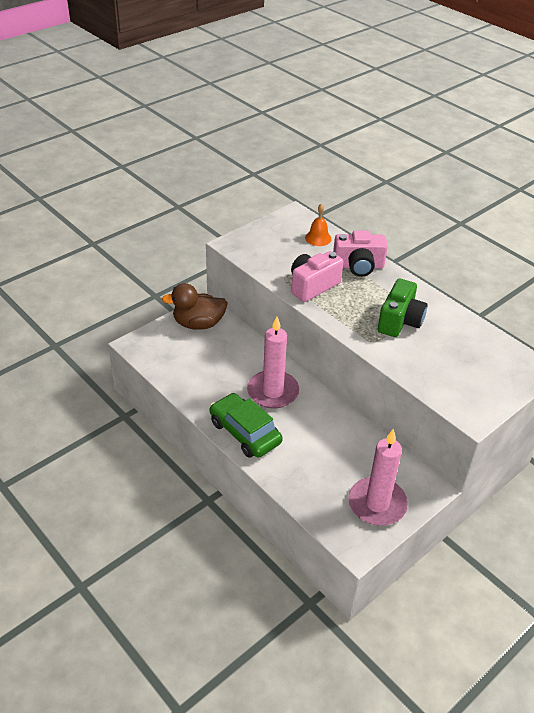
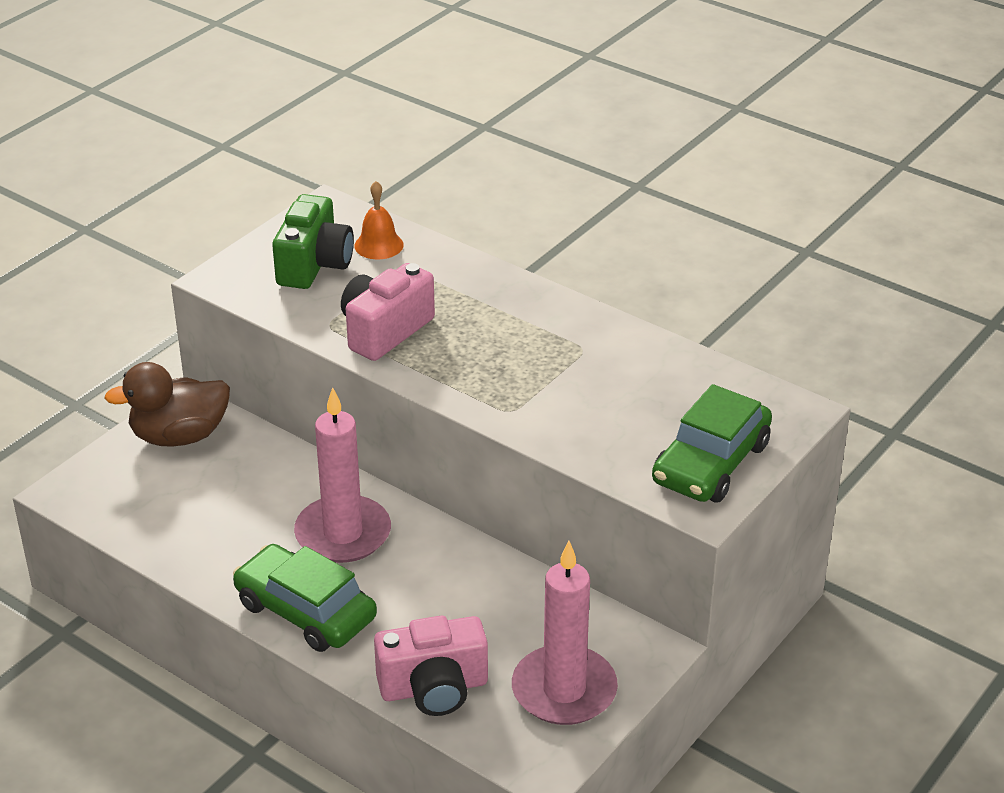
camera: 10 degrees left, 5 degrees down
(358, 266) = (461, 285): pink camera -> pink camera (434, 688)
(400, 321) = (551, 368): green camera -> green camera (314, 265)
(481, 391) = (711, 463): none -> green car

